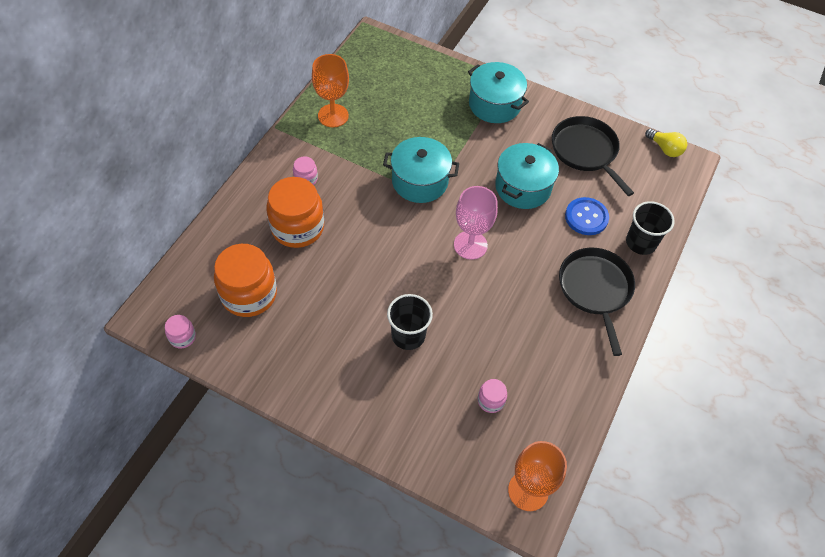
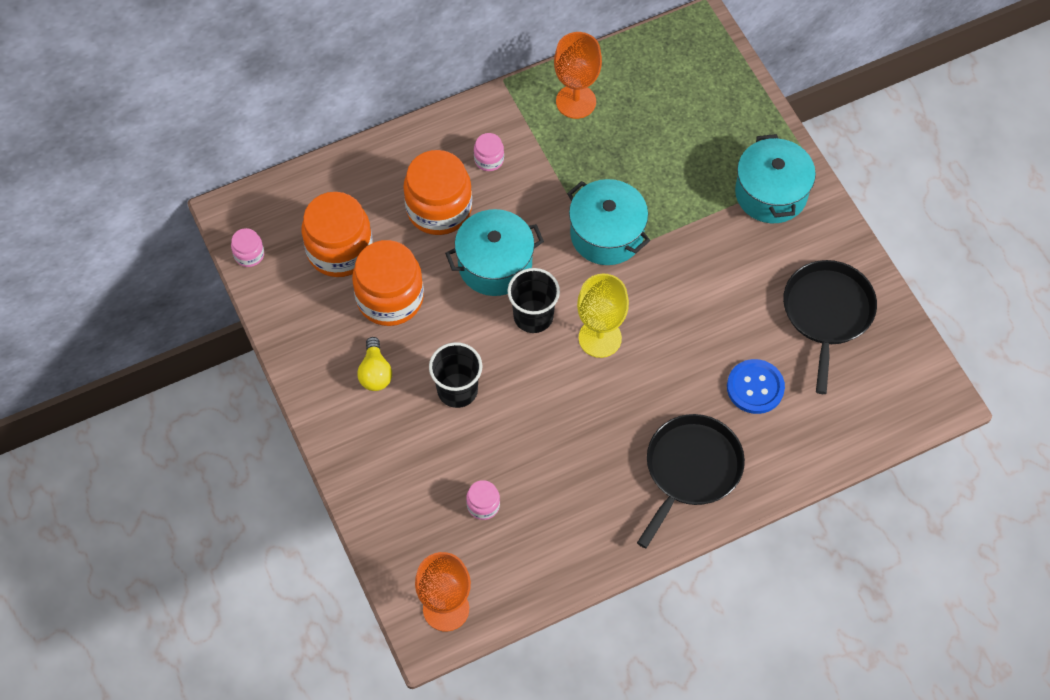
camera: 40 degrees right, 5 degrees up
(311, 304) = (390, 298): none -> orange jar
(470, 245) = (600, 338): pink goblet -> yellow goblet
(523, 187) = (714, 310): turquoise pot -> turquoise pot (495, 264)
(641, 242) = (790, 453): black cup -> black cup (533, 316)
(665, 149) = (927, 367): yellow light bulb -> yellow light bulb (375, 372)

